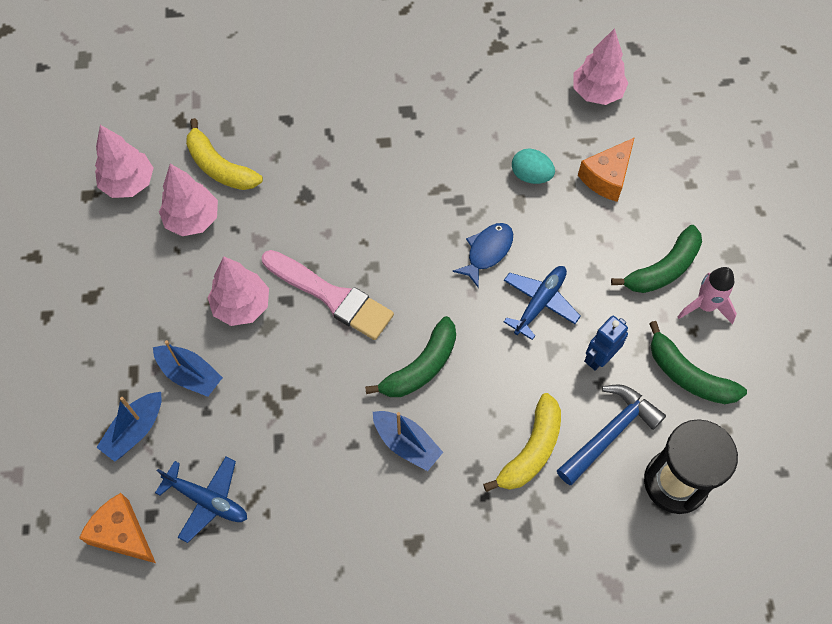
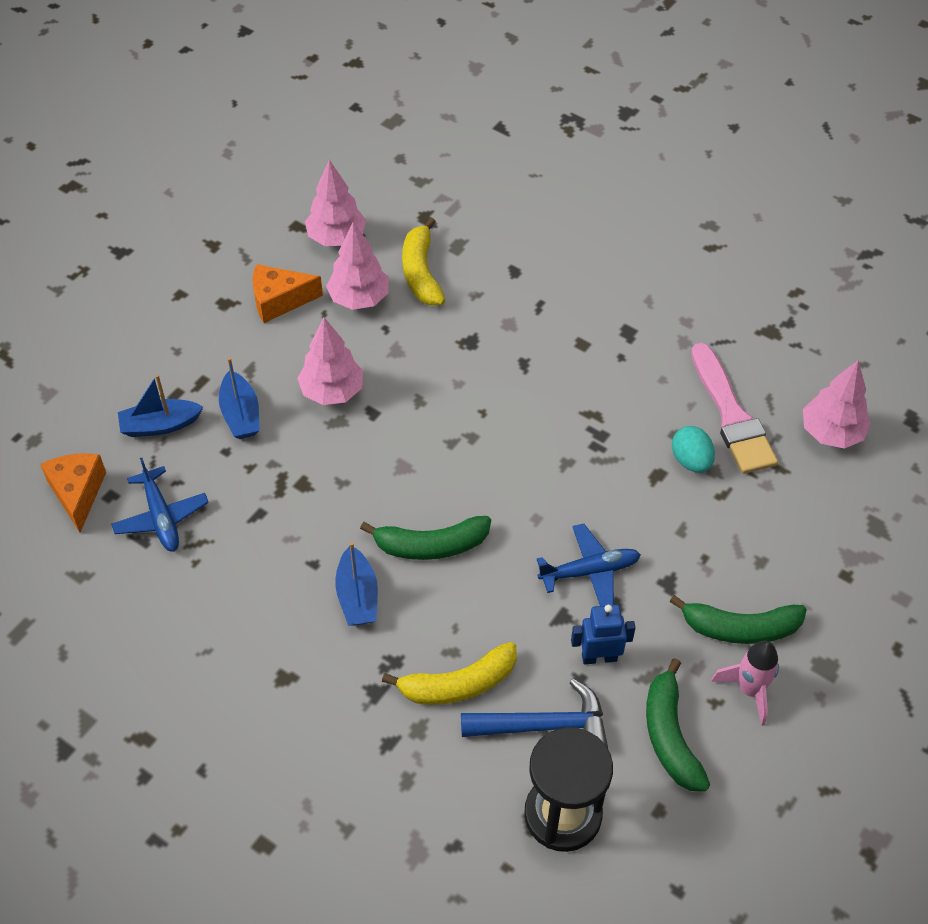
camera: 40 degrees right, 10 degrees down
(331, 296) = (412, 436): pink brush -> pink brush (731, 415)
(487, 252) = (584, 495): blue fish -> none
(607, 177) = (765, 512): orange cheese -> orange cheese (279, 301)

